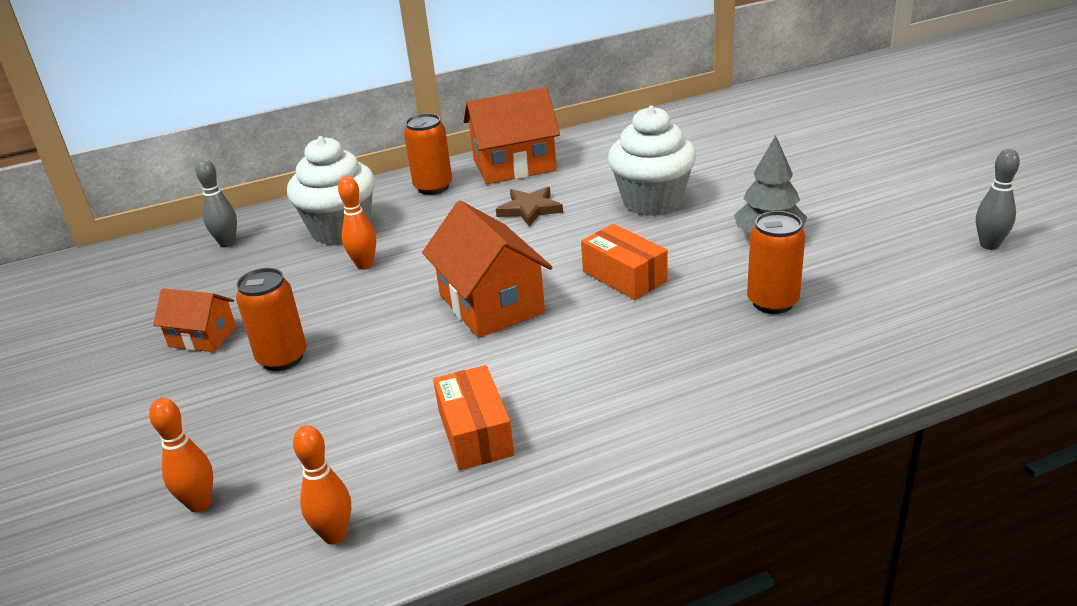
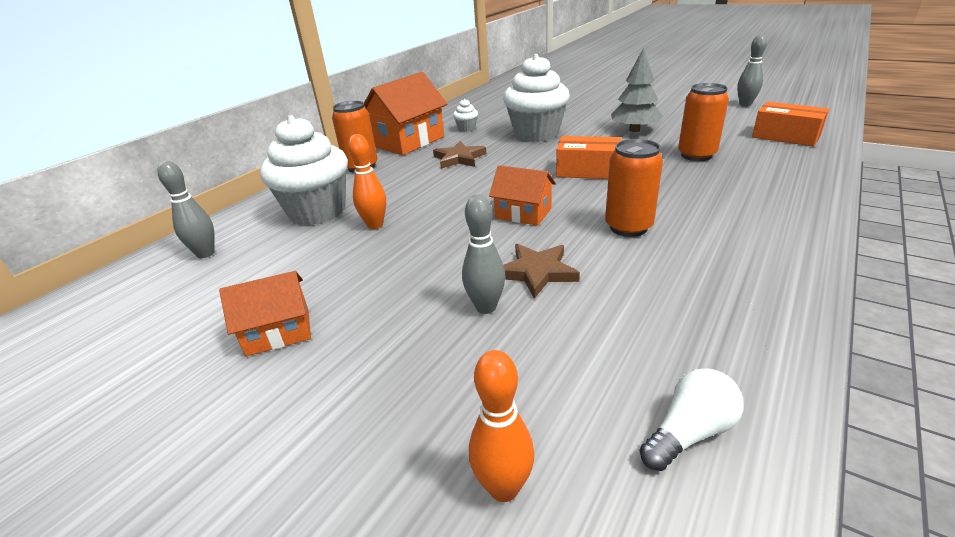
camera: 35 degrees left, 0 degrees up
(282, 358) = (396, 314): orange can -> orange can (628, 227)
(335, 535) = (689, 432): orange bowling pin -> white light bulb
(343, 382) = (486, 307): none -> grey bowling pin
(417, 369) = (537, 272): none -> brown star
(475, 433) = (658, 293): orange box -> orange box (785, 136)
(491, 304) = (523, 213): orange house -> orange house, size x0.57
(594, 166) = (466, 128): none -> white cupcake

